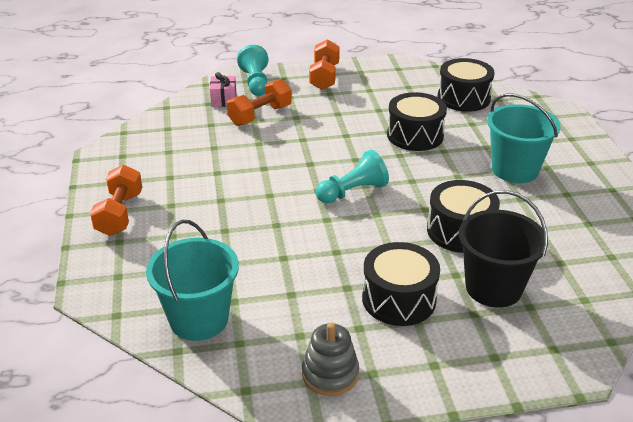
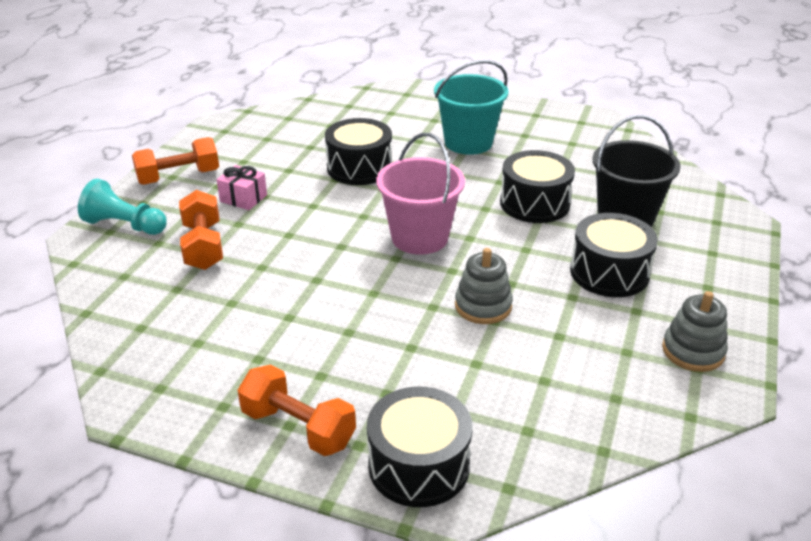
camera: 60 degrees left, 0 degrees up
(199, 319) = (559, 417): turquoise bucket -> none
(224, 100) = (132, 261): pink gift -> pink gift (243, 198)
(296, 247) = (483, 306): none -> grey stacking toy
(324, 77) = (178, 177): orange dumbbell -> orange dumbbell turned 60 degrees counterclockwise
(352, 192) = (419, 238): turquoise pawn -> pink bucket
(463, 98) = (325, 120): black drum -> black drum (419, 465)

